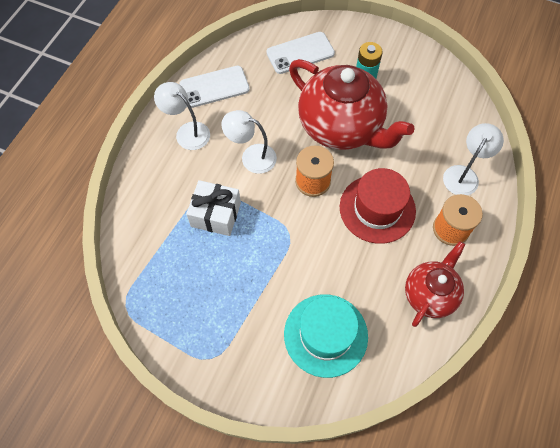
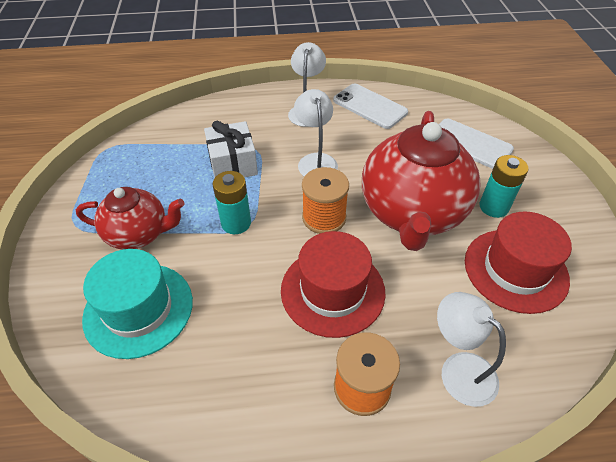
camera: 60 degrees right, 15 degrees down
(282, 240) = (236, 223): none -> turquoise battery
(417, 103) = (515, 270): none -> red hat
(430, 294) = (247, 402): red teapot -> red teapot (139, 234)
(464, 174) = (459, 369): white lamp -> white lamp turned 135 degrees counterclockwise

